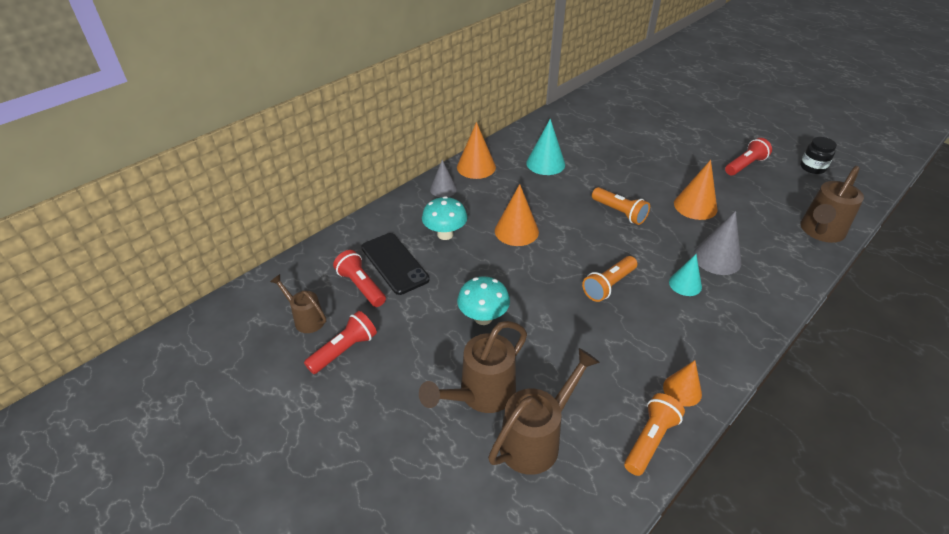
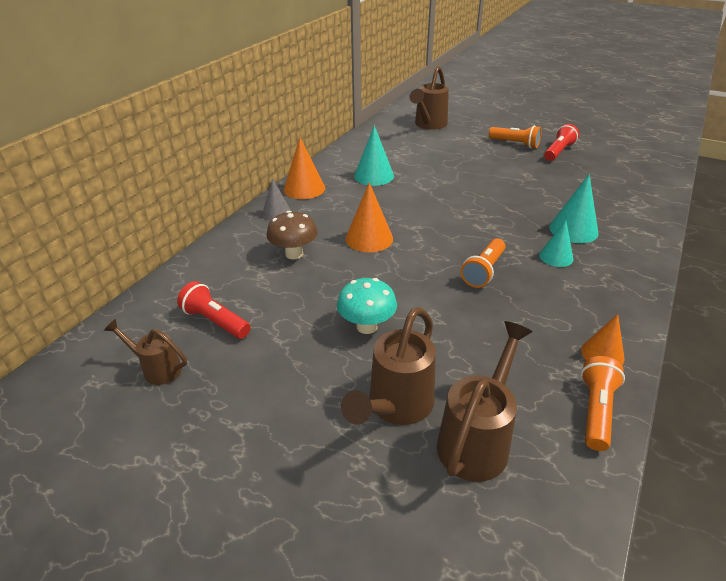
camera: 15 degrees left, 5 degrees down
(344, 350) = (216, 393): red flashlight -> none
(394, 263) = (247, 291): black phone -> none
(445, 234) = (294, 254): turquoise mushroom -> brown mushroom
(619, 212) = (464, 206): orange flashlight -> orange flashlight (515, 144)
(695, 206) = (531, 190): orange cone -> none
(717, 258) = (573, 230): grey cone -> turquoise cone
(812, 167) = (616, 145): black jar -> none
(820, 232) = (650, 193): brown watering can -> brown watering can (429, 125)

